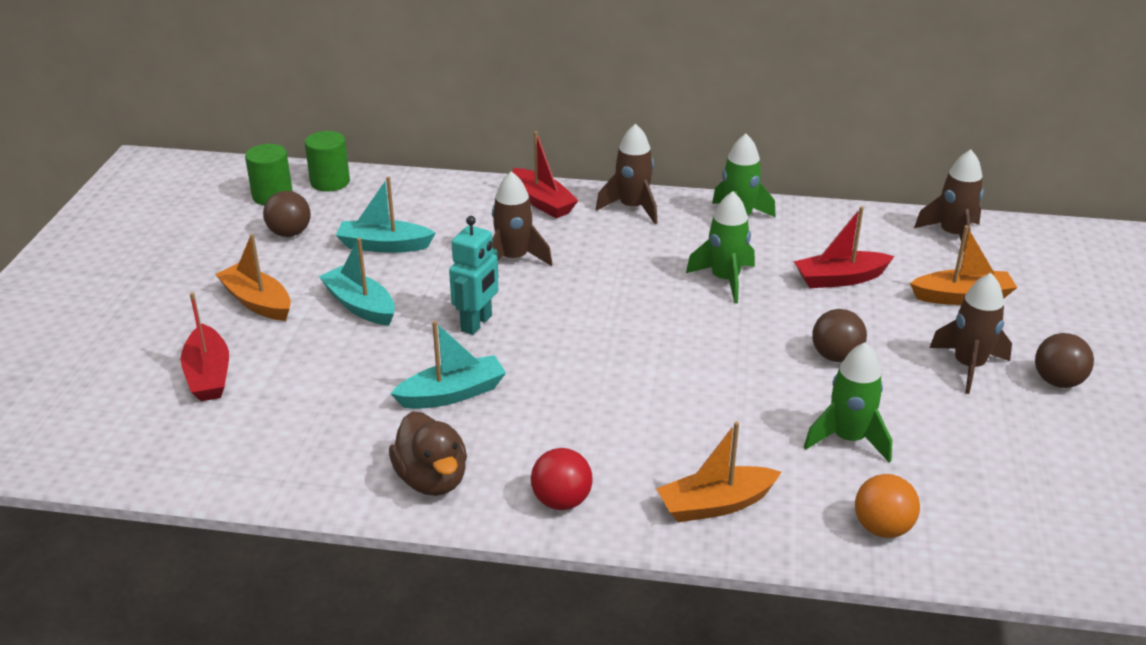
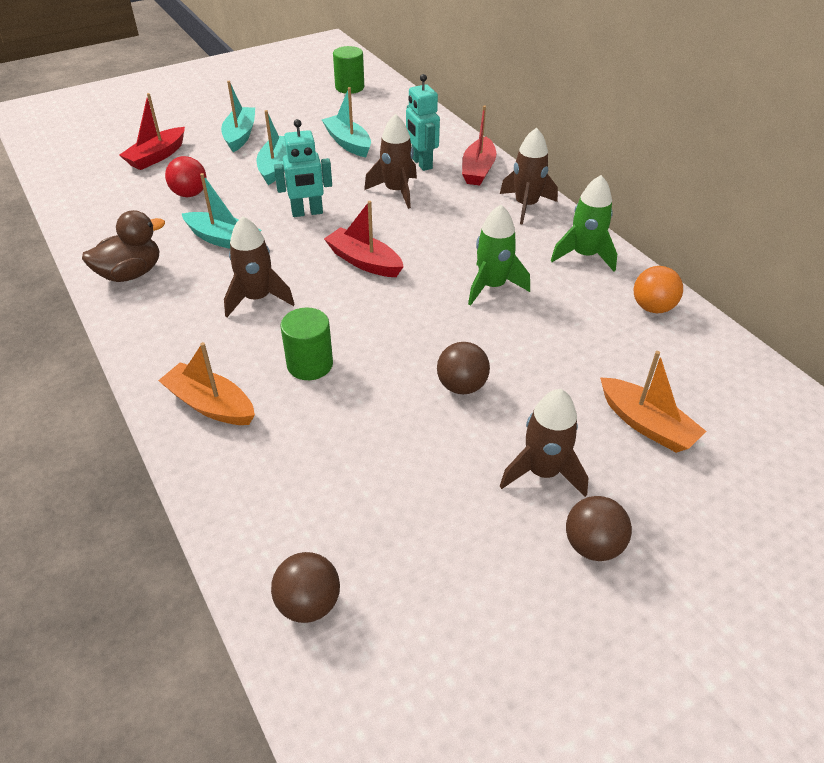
camera: 50 degrees right, 10 degrees up
(257, 302) = (240, 135): orange boat -> turquoise boat
(290, 233) = (319, 111): brown ball -> brown ball (308, 603)
(330, 182) = (389, 95): green cylinder -> green cylinder (310, 364)
(432, 479) = (131, 273): brown duck -> brown duck turned 150 degrees counterclockwise
(486, 224) = (421, 163): none -> turquoise robot
(561, 501) = (153, 333): red ball -> red ball (190, 194)
(840, 279) = (574, 342): red boat -> red boat (364, 261)
(848, 439) = (357, 440): green rocket -> none
(882, 528) = (260, 509): orange ball -> orange ball (652, 307)
(952, 235) = (738, 378): brown rocket -> brown rocket (257, 298)

